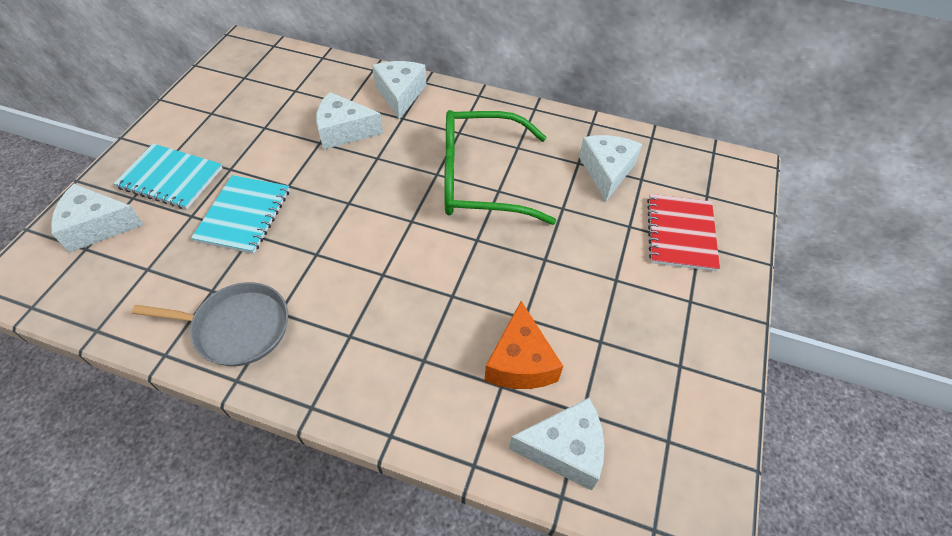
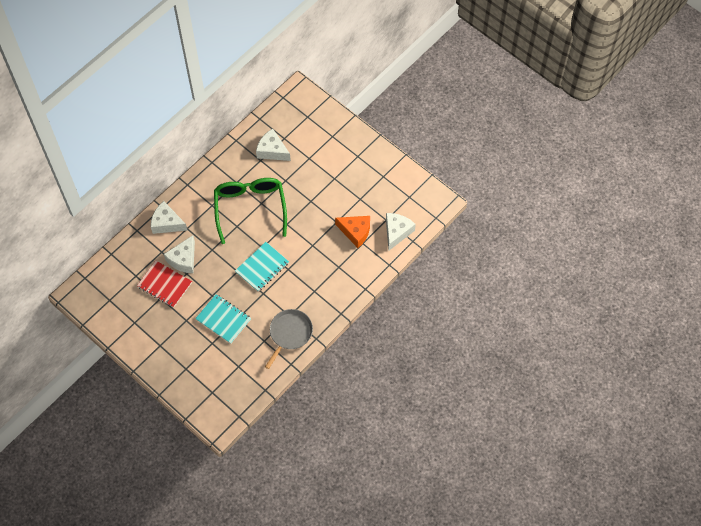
camera: 65 degrees left, 10 degrees up
(97, 226) = (199, 386): white cheese -> none
(171, 178) = (179, 349): turquoise notebook -> turquoise notebook (262, 267)
(480, 179) = (250, 208): green glasses -> green glasses turned 150 degrees clockwise
(681, 233) = (323, 140): red notebook -> red notebook (164, 285)

